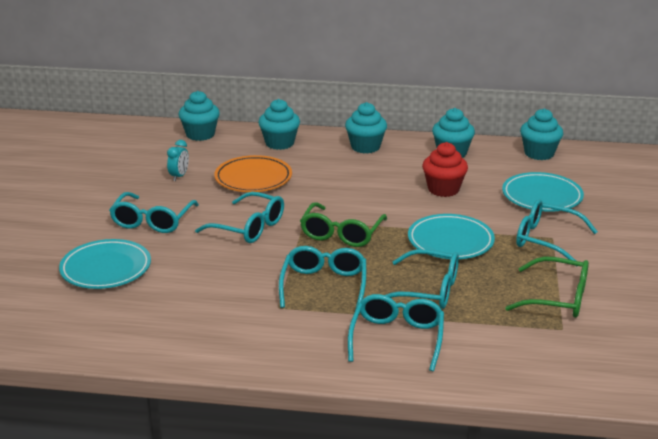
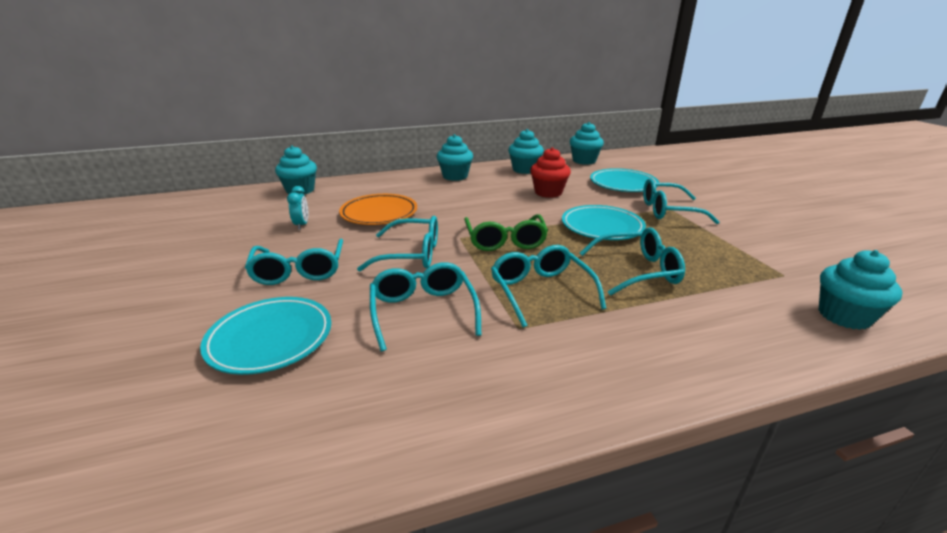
camera: 25 degrees left, 0 degrees up
(279, 143) = (380, 185): turquoise cupcake -> turquoise cupcake (844, 316)
(397, 339) = (673, 327): turquoise glasses -> turquoise glasses (423, 312)
(557, 298) = (741, 251): green glasses -> none

